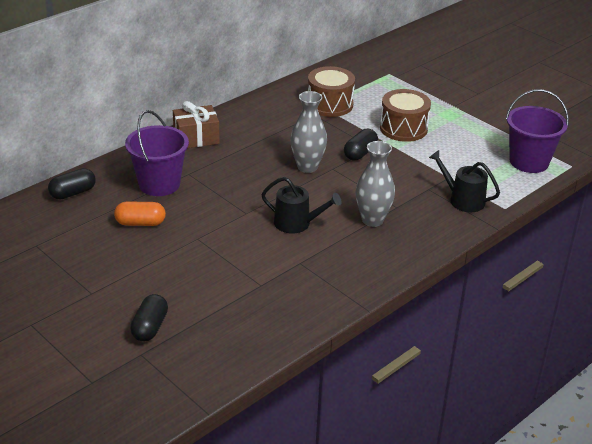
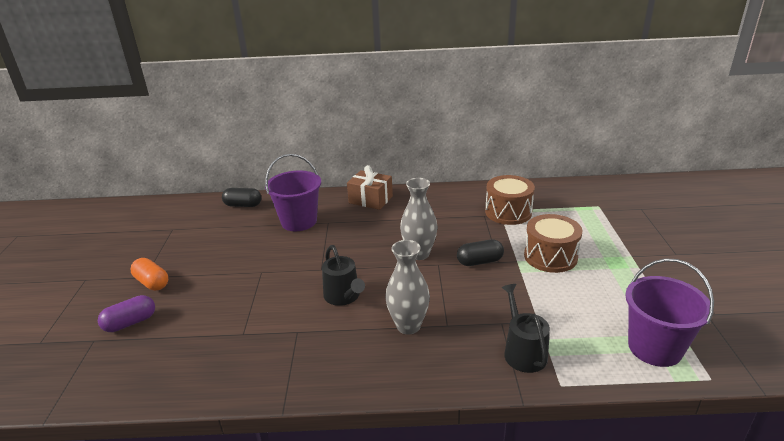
camera: 45 degrees right, 5 degrees down
(140, 223) = (246, 243): orange capsule -> orange capsule (152, 283)
(150, 327) = (130, 323): black capsule -> purple capsule

